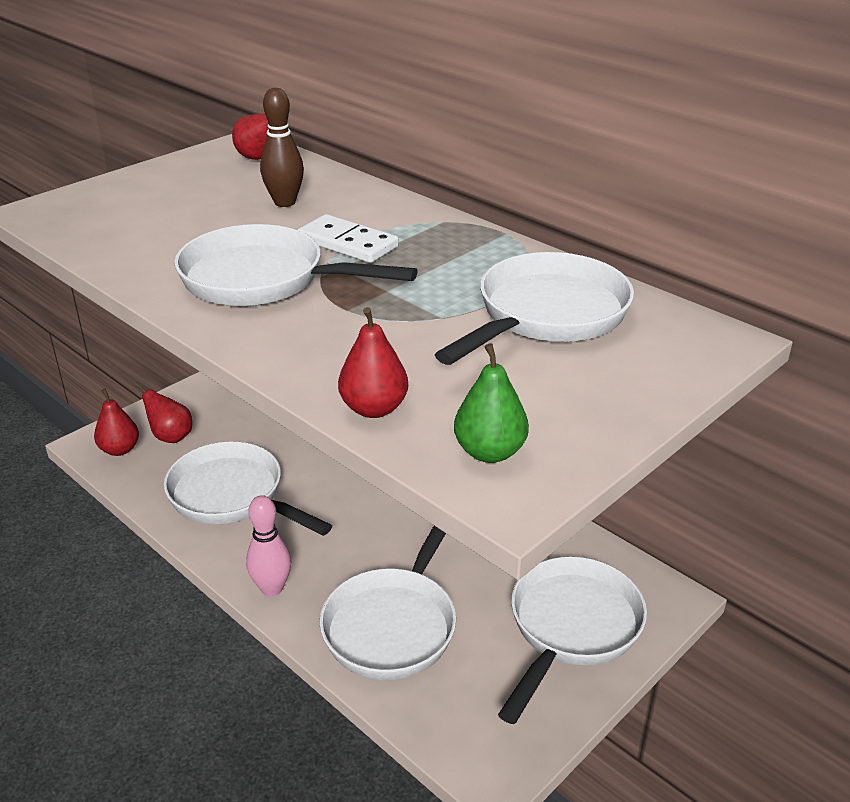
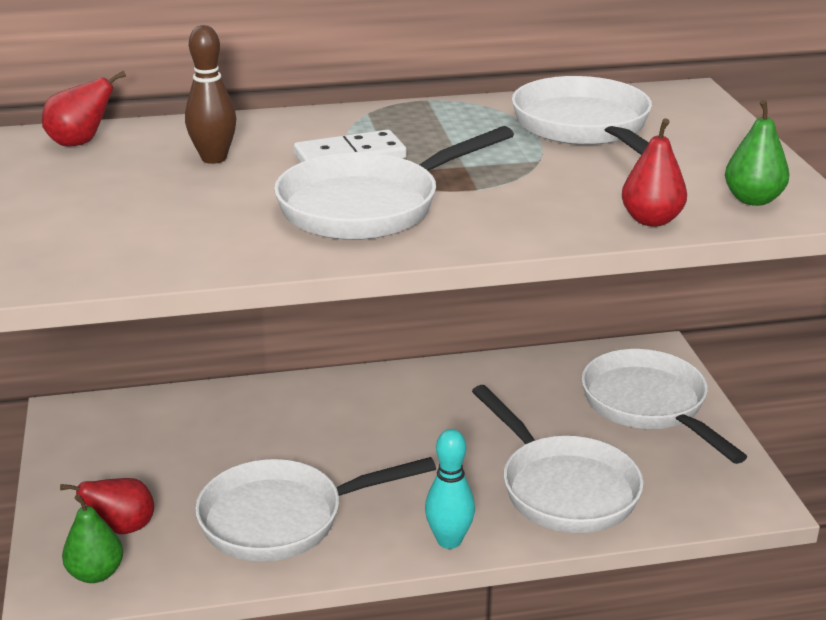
camera: 55 degrees left, 5 degrees down
(120, 449) = (96, 573): red pear -> green pear
(272, 588) = (449, 540): pink bowling pin -> turquoise bowling pin

